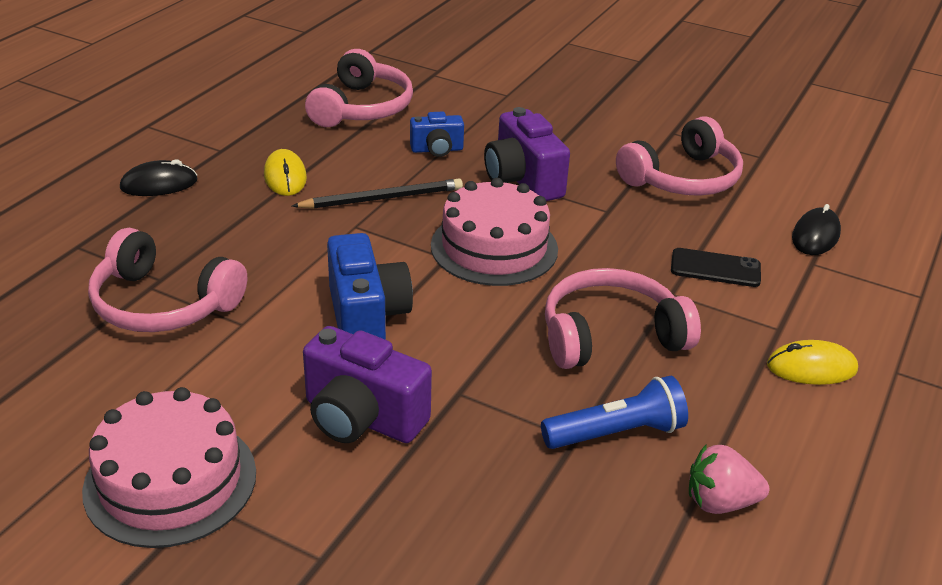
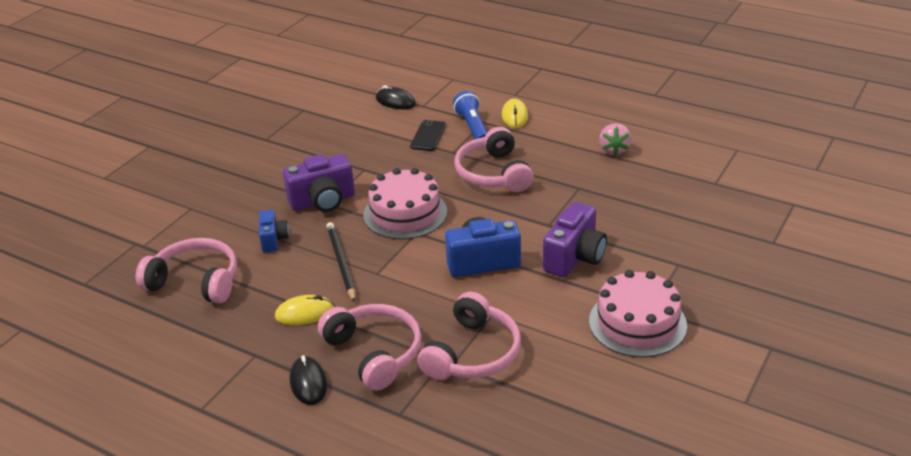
camera: 85 degrees left, 0 degrees up
(616, 433) = (572, 175): blue flashlight -> blue flashlight (473, 127)
(683, 178) = (327, 139): pink headphones -> pink headphones (375, 353)

